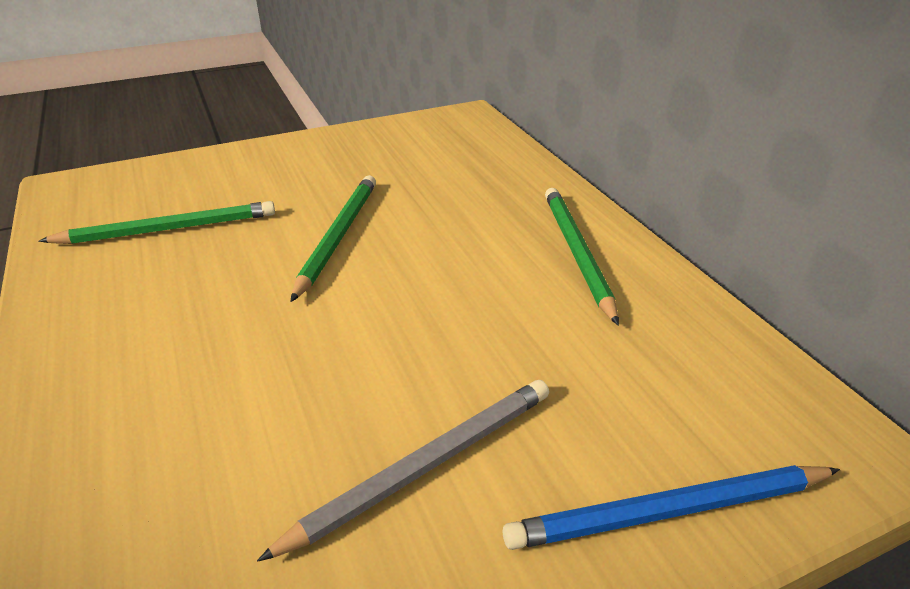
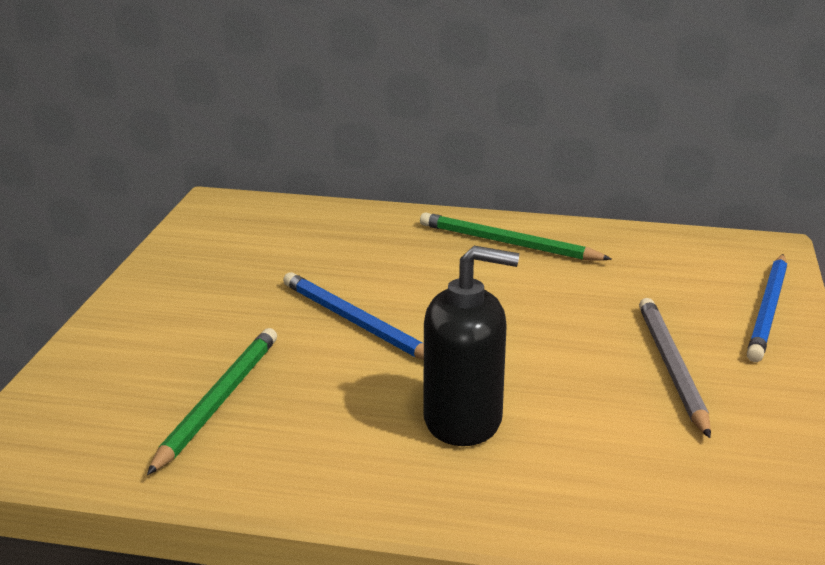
camera: 55 degrees left, 10 degrees down
(208, 354) = (463, 420): none -> black soap dispenser
(338, 236) = (355, 322): green pencil -> blue pencil

